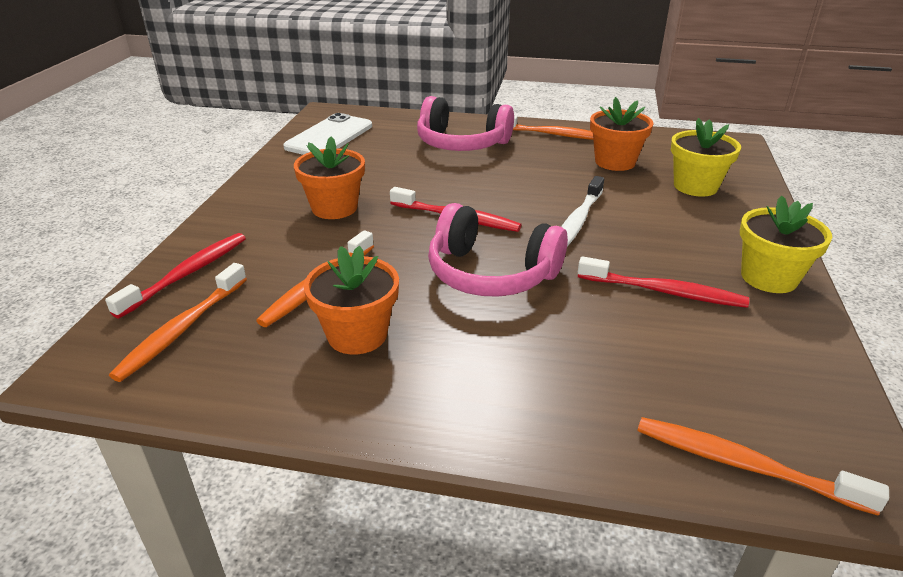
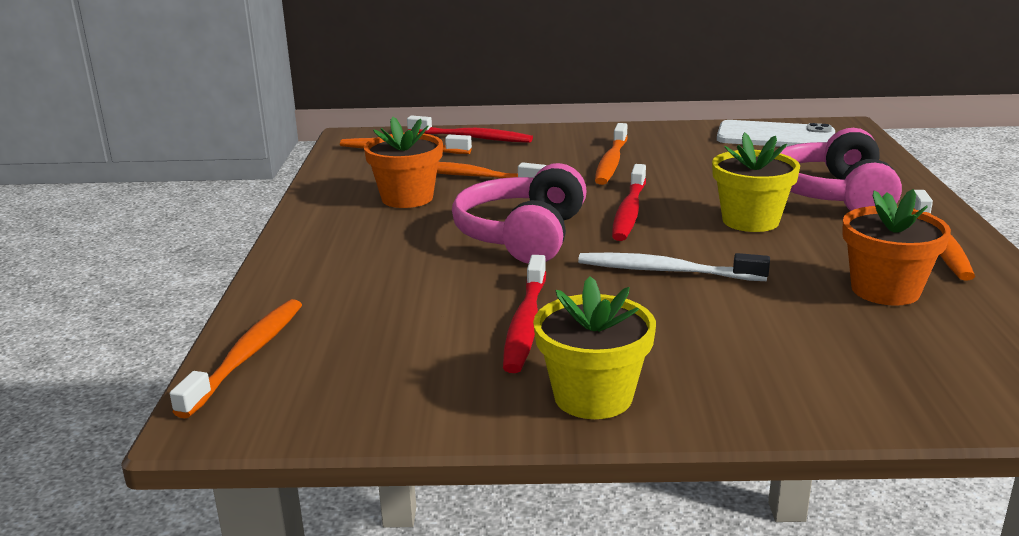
camera: 80 degrees right, 10 degrees down
(334, 208) = (611, 162): orange flower pot -> orange toothbrush
(695, 186) = (857, 353): yellow flower pot -> yellow flower pot (750, 221)

